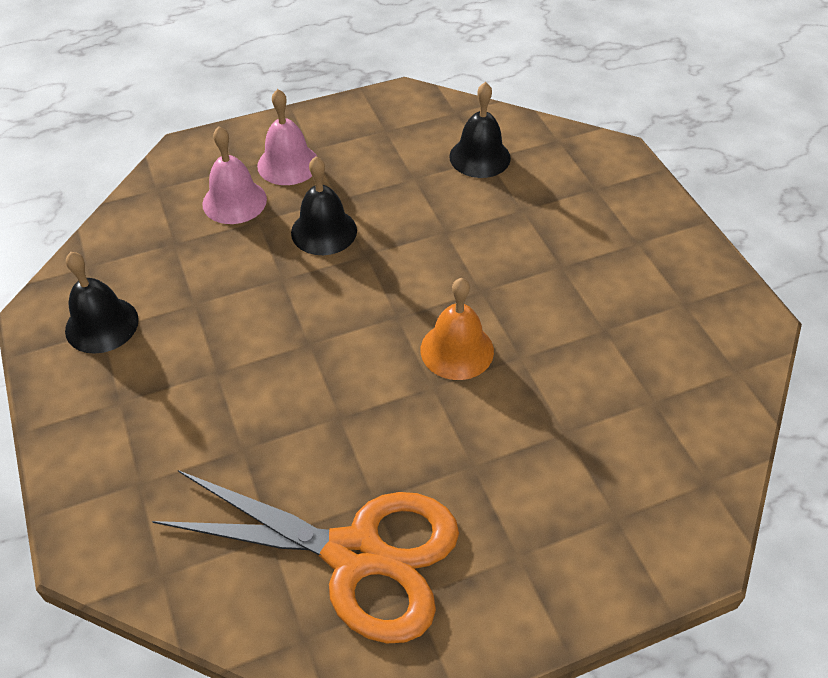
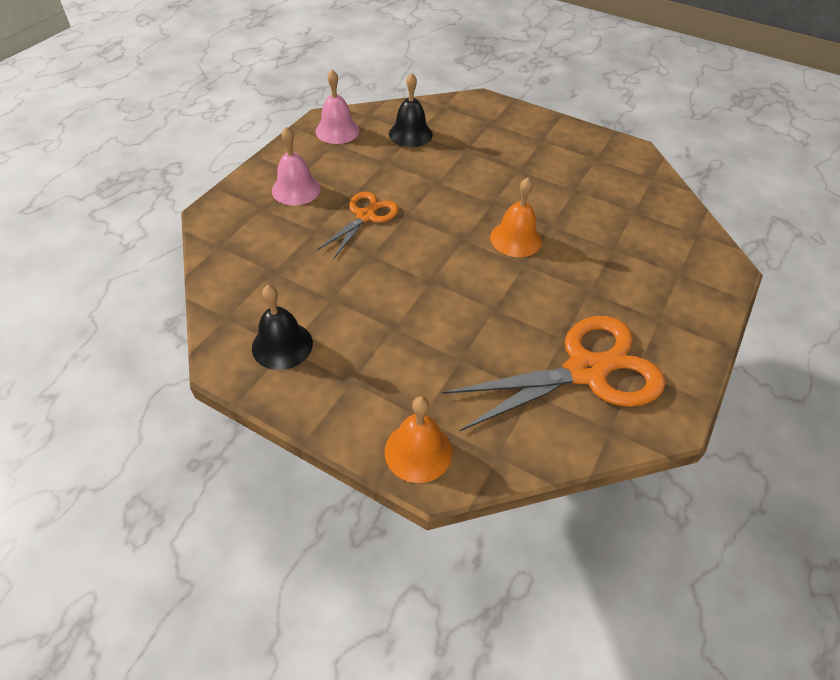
camera: 40 degrees left, 0 degrees up
(98, 515) = (418, 451): none -> orange bell
(234, 201) = (286, 227): pink bell -> pink bell (337, 131)
(324, 231) = (365, 216): black bell -> orange scissors

